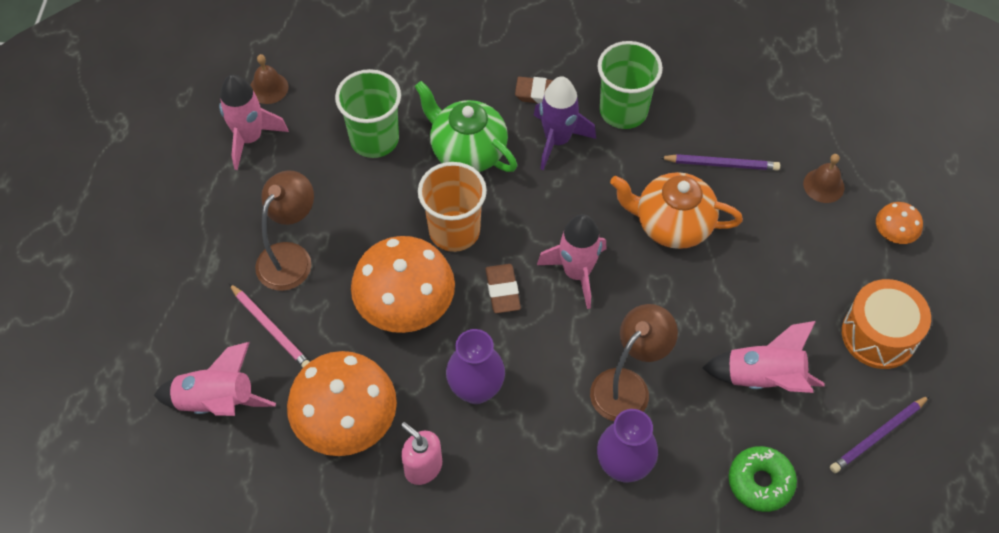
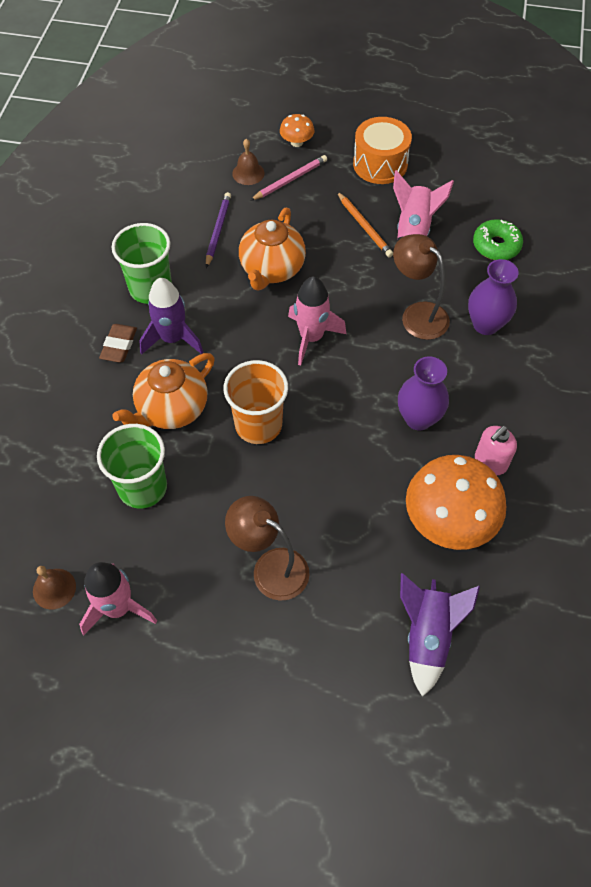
camera: 85 degrees left, 0 degrees up
(217, 402) = (427, 635): pink rocket -> purple rocket
(270, 328) = (350, 586): pink pencil -> pink pencil (290, 180)
(405, 306) = (334, 468): orange mushroom -> none
(467, 151) = (171, 409): green teapot -> orange teapot
(502, 291) = (324, 392): brown eraser -> none
(761, 320) = (364, 226): none -> orange pencil
(878, 435) = (459, 178): purple pencil -> none

